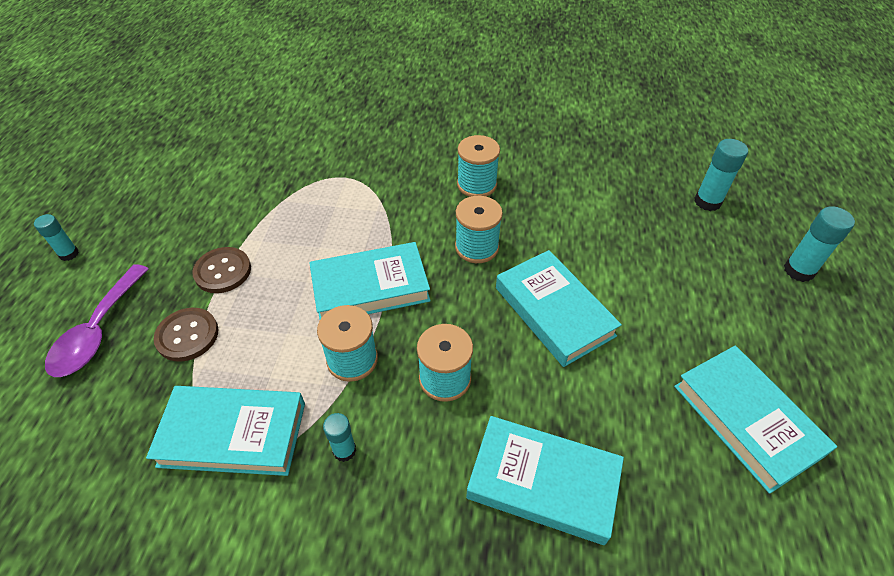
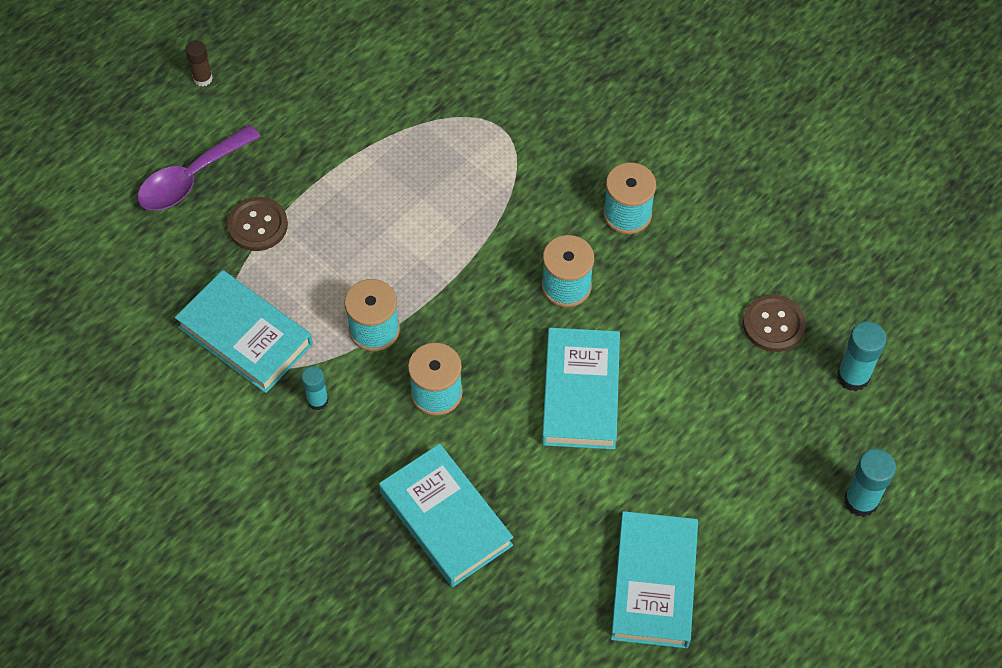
camera: 35 degrees right, 10 degrees up
(69, 254) = (203, 78): turquoise glue stick -> brown glue stick
(223, 271) = (321, 175): brown button -> brown button (773, 324)
(370, 287) = (437, 270): turquoise book -> none

